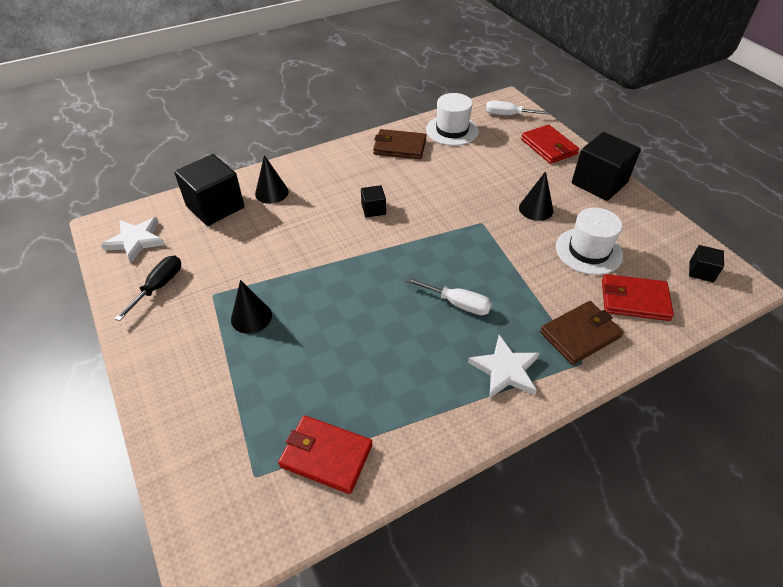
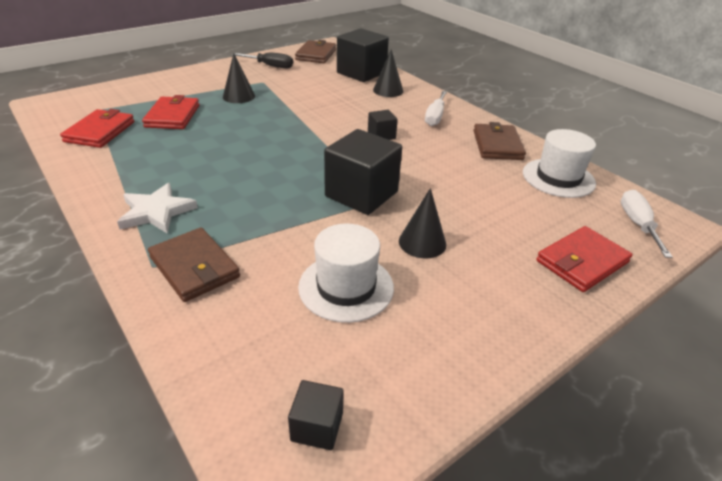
camera: 80 degrees right, 10 degrees down
(136, 240) = (316, 54): white star -> brown wallet
(457, 304) = (249, 184): white screwdriver -> white screwdriver (435, 117)
(599, 183) = (515, 313): black cube -> black cube (361, 194)
(634, 300) = (250, 325): red wallet -> red wallet (173, 116)

